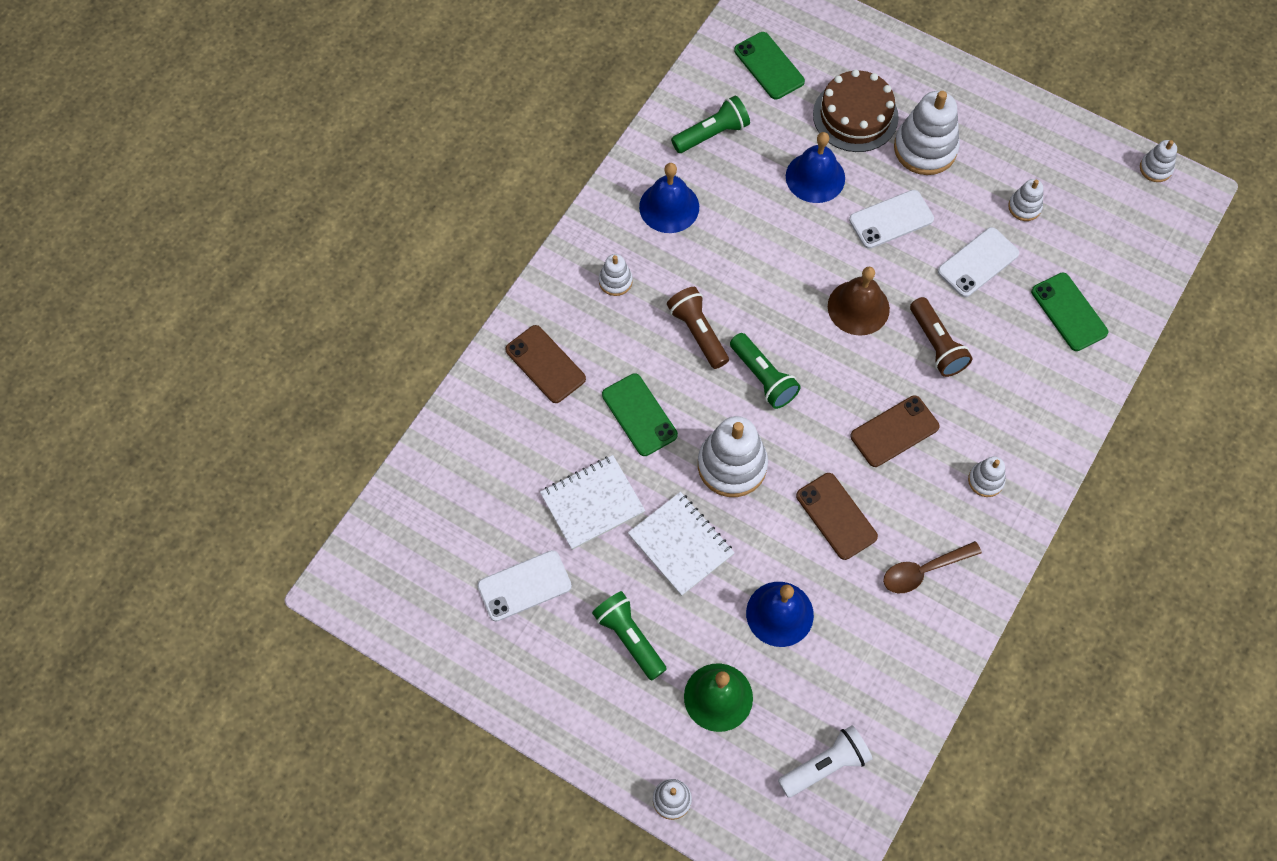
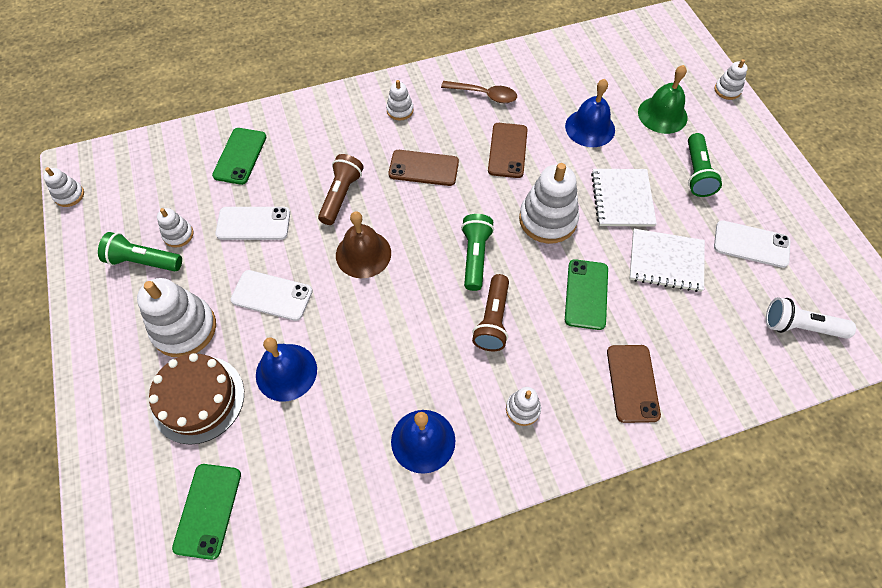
camera: 140 degrees left, 5 degrees down
(712, 134) = (323, 481): green flashlight -> green flashlight (143, 261)
(825, 765) = (625, 54): white flashlight -> white flashlight (800, 326)

